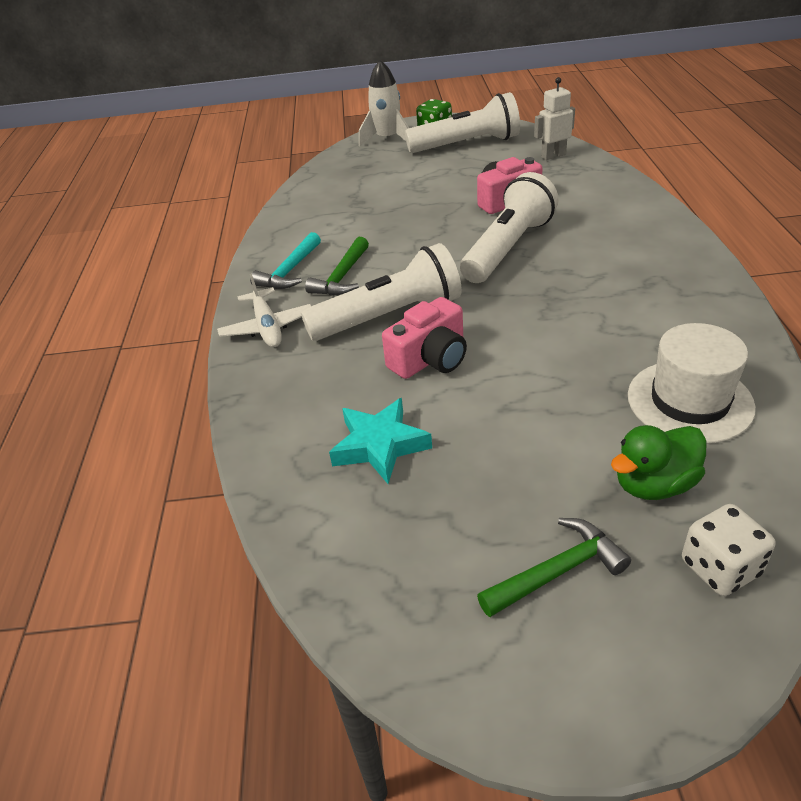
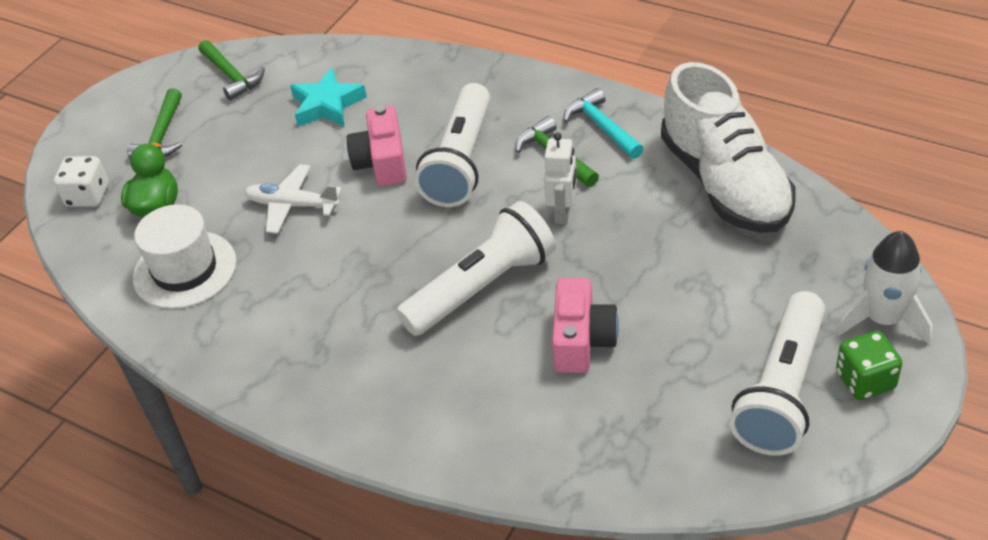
camera: 125 degrees right, 5 degrees up
(267, 327) = (523, 91): white plane -> white plane (292, 205)
(316, 207) = (725, 184): none -> white shoe
(392, 580) = (231, 76): none -> green hammer
(508, 248) = (482, 287): white flashlight -> white flashlight turned 105 degrees counterclockwise
(553, 156) = (655, 457): white robot -> white robot (563, 212)

